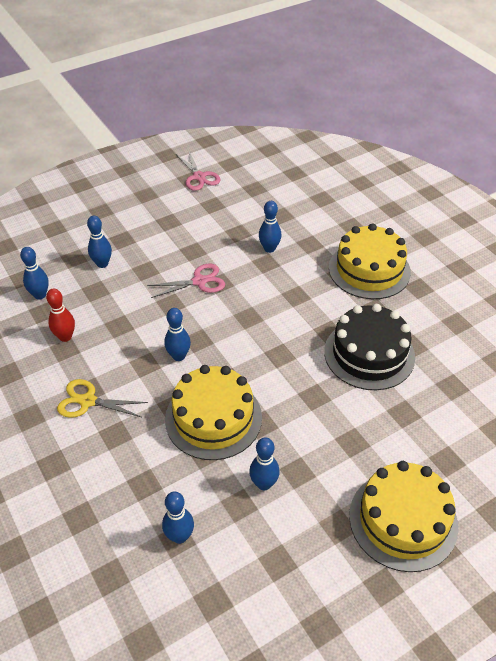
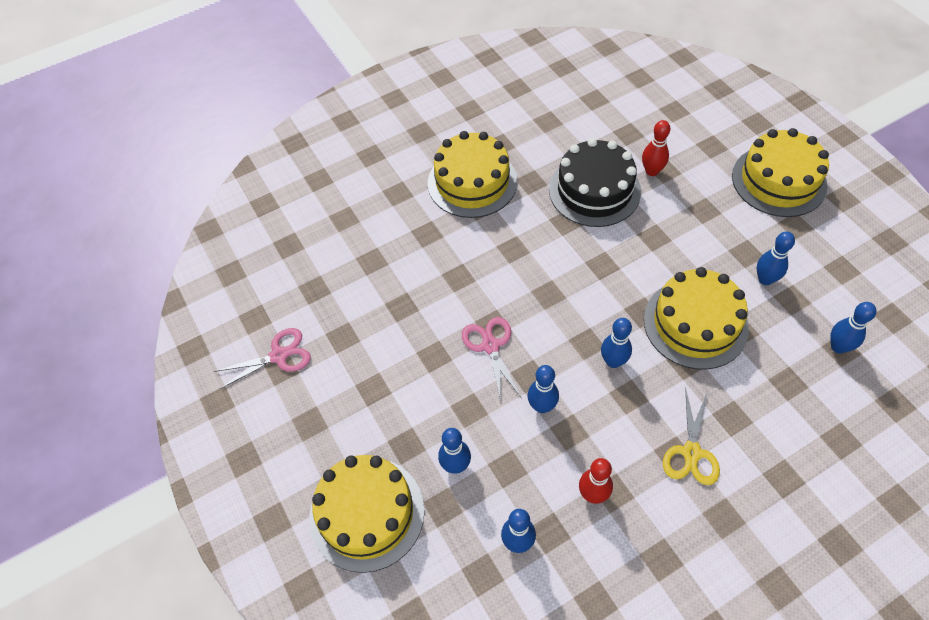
camera: 85 degrees left, 10 degrees up
(77, 223) = (367, 513): none -> yellow cake
(269, 249) = (434, 273): blue bowling pin -> blue bowling pin (542, 406)
(401, 401) = (652, 171): none -> red bowling pin

